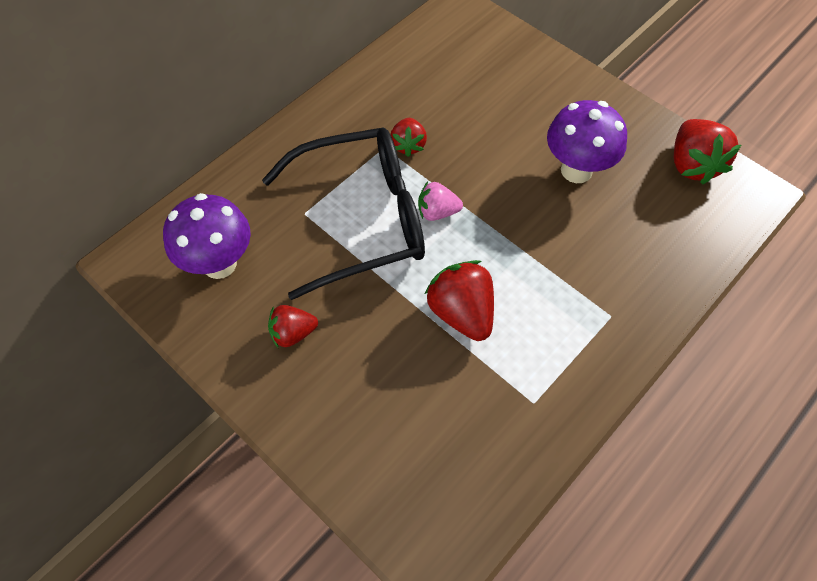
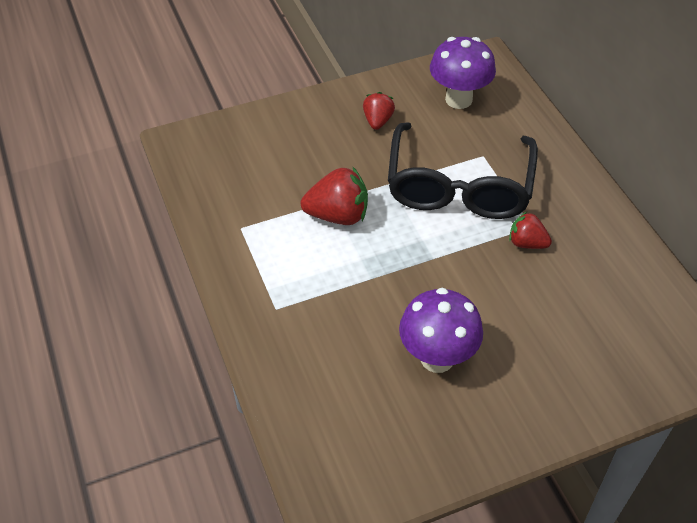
camera: 115 degrees right, 10 degrees down
(437, 212) = (441, 236): pink strawberry -> none
(692, 165) = (394, 466): red strawberry -> none

